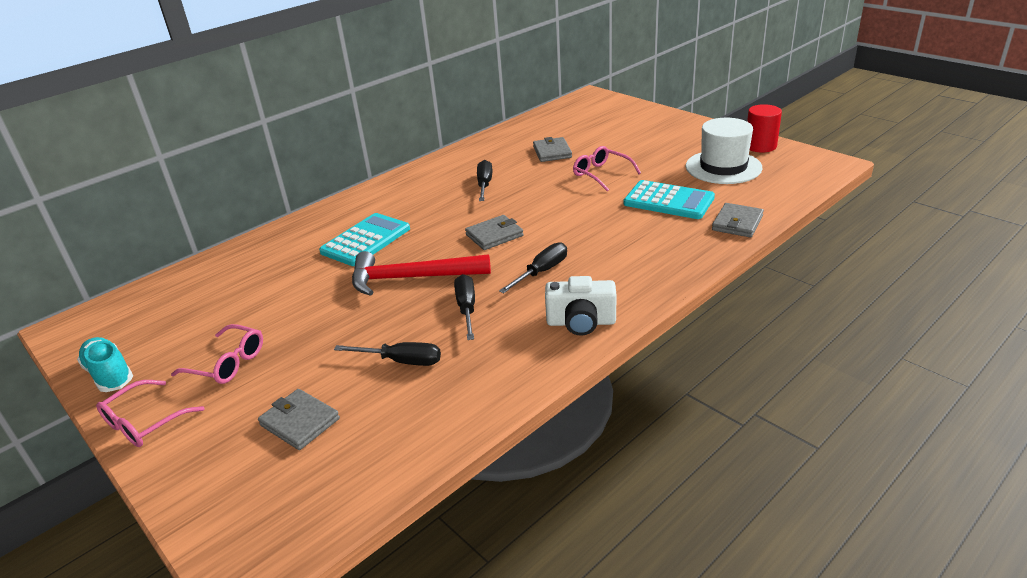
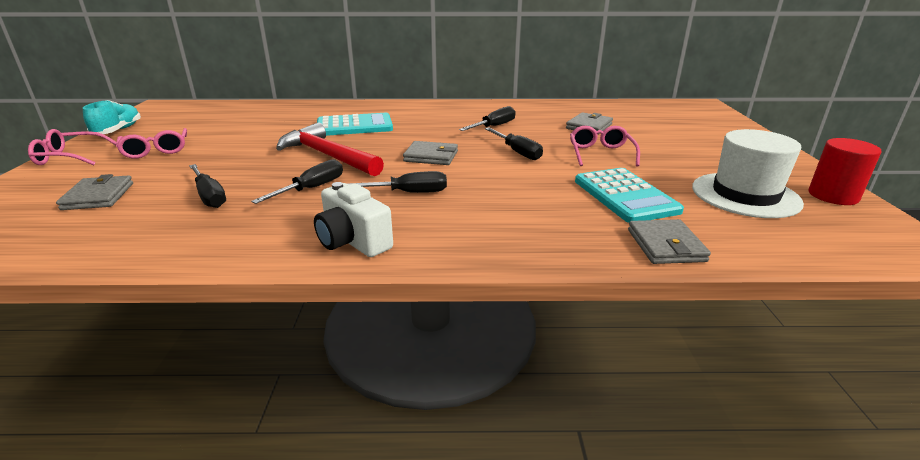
camera: 40 degrees right, 5 degrees down
(547, 200) = (517, 152): none -> black screwdriver
(737, 223) = (666, 245): grey wallet -> grey wallet turned 75 degrees counterclockwise

